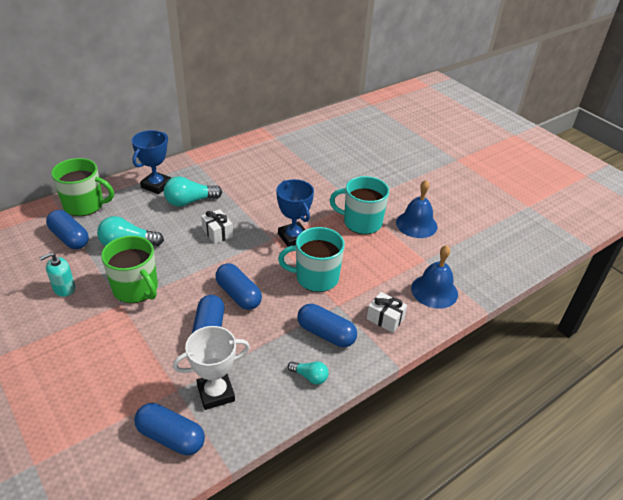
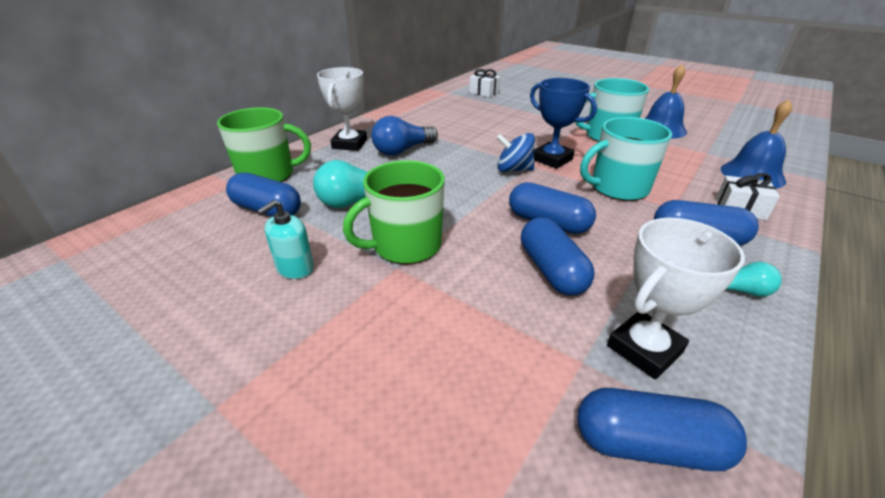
camera: 15 degrees left, 5 degrees down
(136, 289) = (405, 245): green mug -> green mug turned 120 degrees clockwise
(156, 185) = (349, 144): blue trophy -> white trophy
(190, 201) = (402, 150): turquoise light bulb -> blue light bulb
(217, 233) = (461, 171): white gift -> white gift (484, 92)
(256, 241) = (514, 170): none -> blue spinning top

